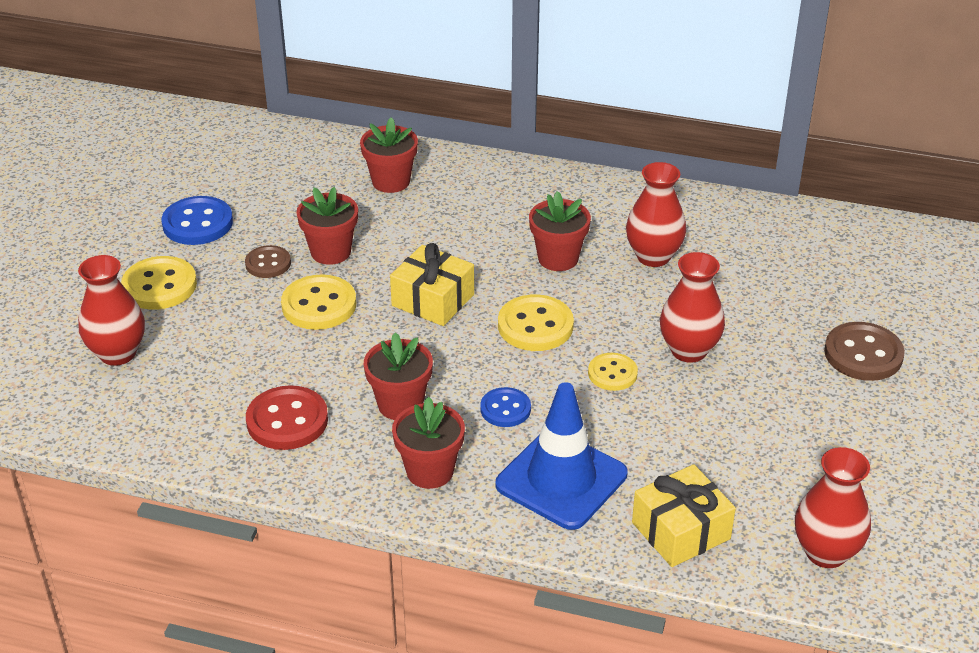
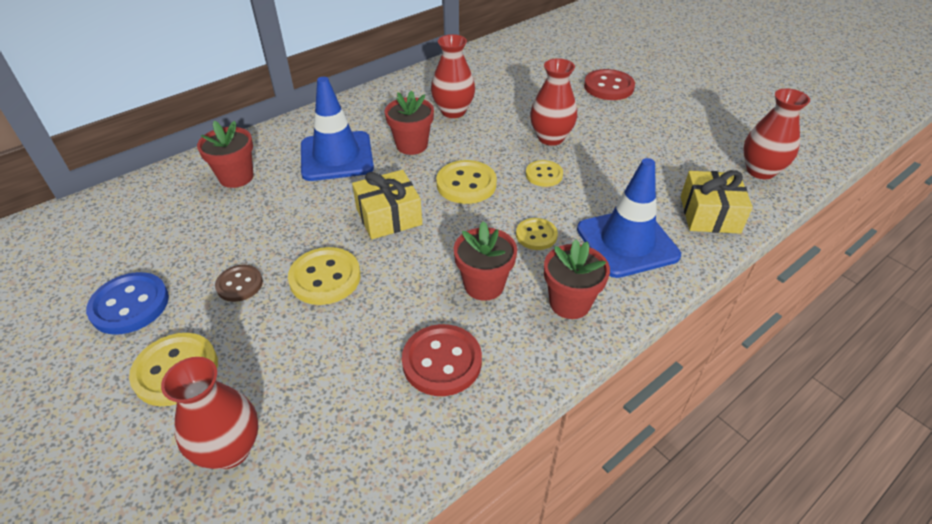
camera: 55 degrees left, 5 degrees up
(331, 252) = (272, 243): red flower pot -> none
(485, 221) = (336, 156): none -> blue traffic cone
(505, 409) = (536, 235): blue button -> yellow button
(863, 354) = (608, 87): brown button -> red button

